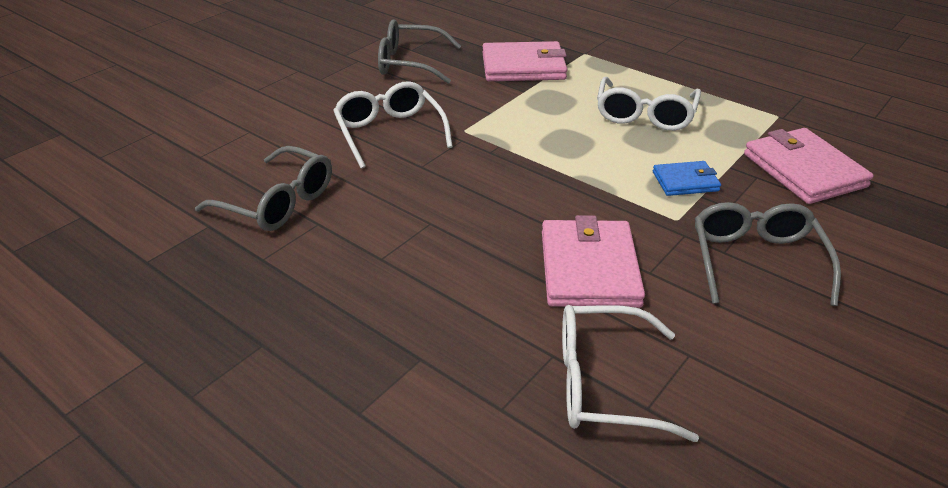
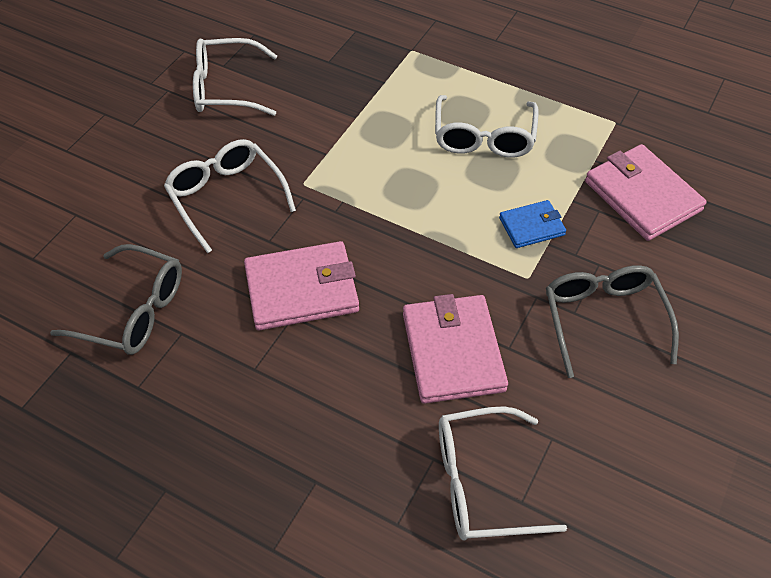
camera: 10 degrees left, 15 degrees up
(409, 63) = (225, 88): grey glasses -> white glasses
(523, 67) = (349, 79): pink wallet -> pink wallet (302, 289)

